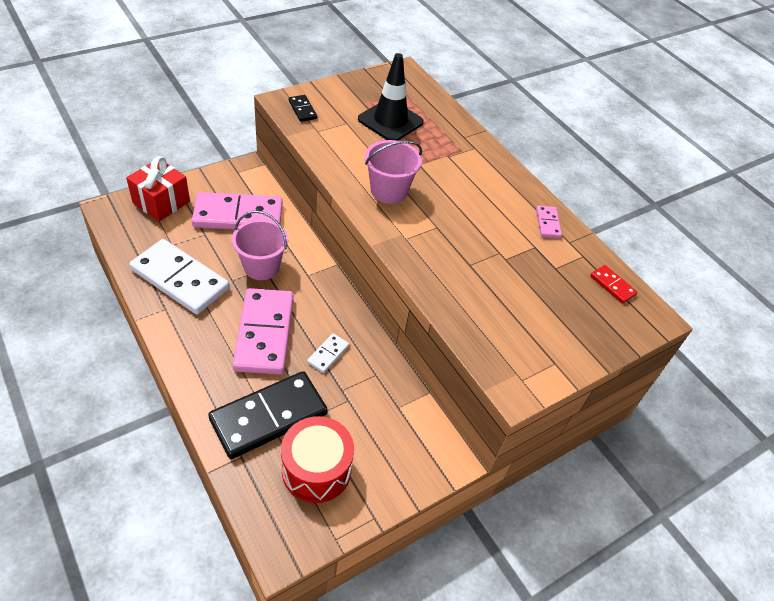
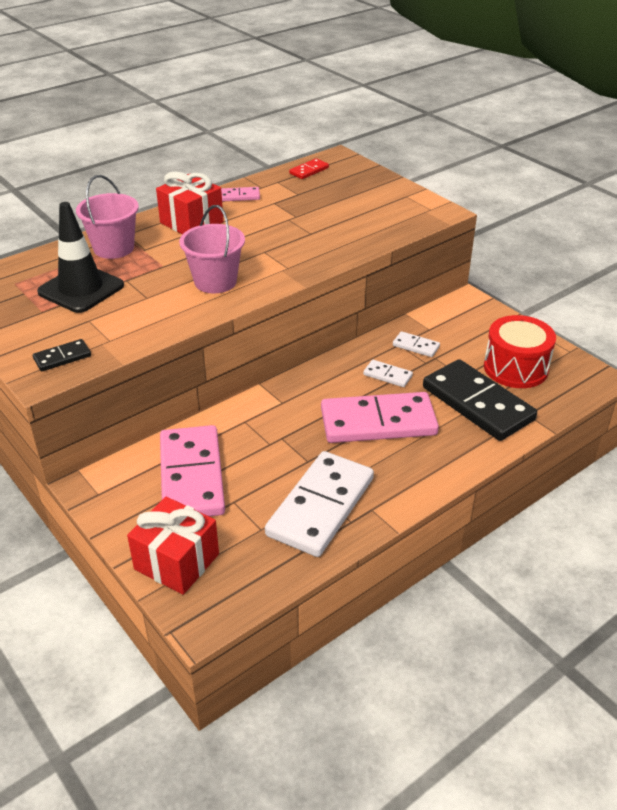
camera: 90 degrees left, 10 degrees down
(261, 266) = (279, 440): pink bucket -> pink bucket (113, 248)
(370, 387) = (416, 346): none -> white domino
(494, 186) = (192, 222): none -> red gift

